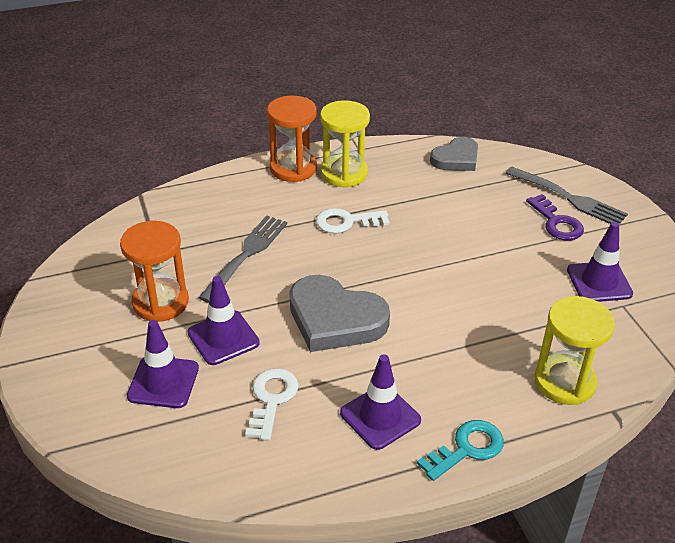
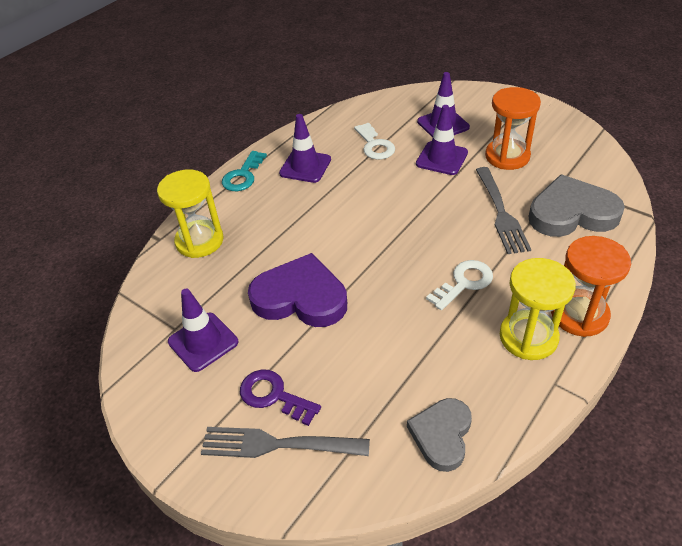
camera: 150 degrees right, 5 degrees up
(335, 319) = (387, 203): grey heart -> grey heart (572, 213)
(491, 276) = (300, 297): none -> purple heart

